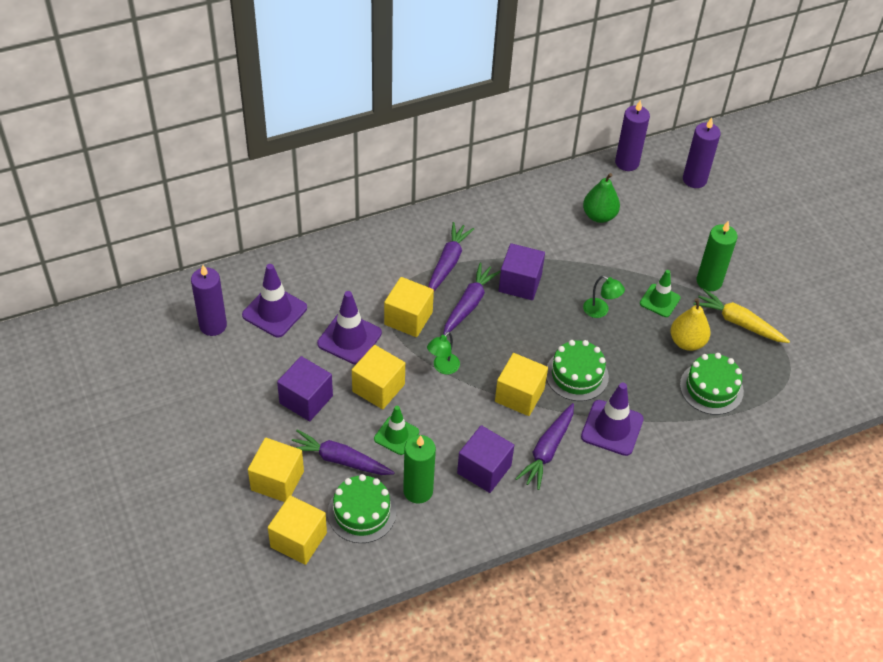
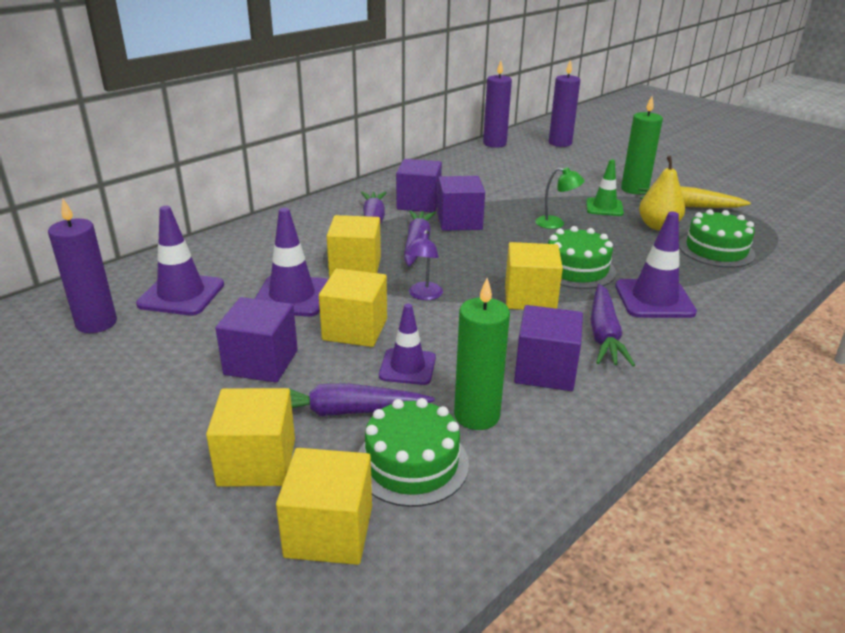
camera: 20 degrees left, 20 degrees down
(396, 435) = (407, 367): green traffic cone -> purple traffic cone
(443, 367) = (423, 295): green lamp -> purple lamp
(500, 245) = (418, 203): none -> purple cube
(599, 216) = (498, 172): green pear -> none

